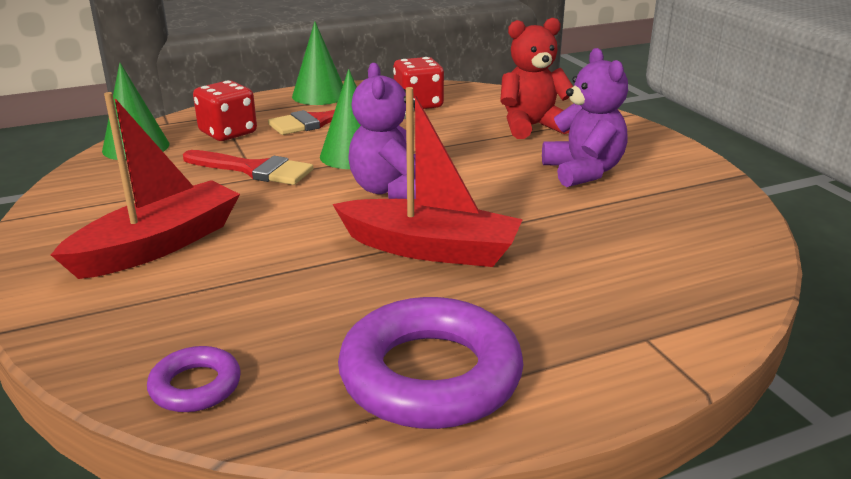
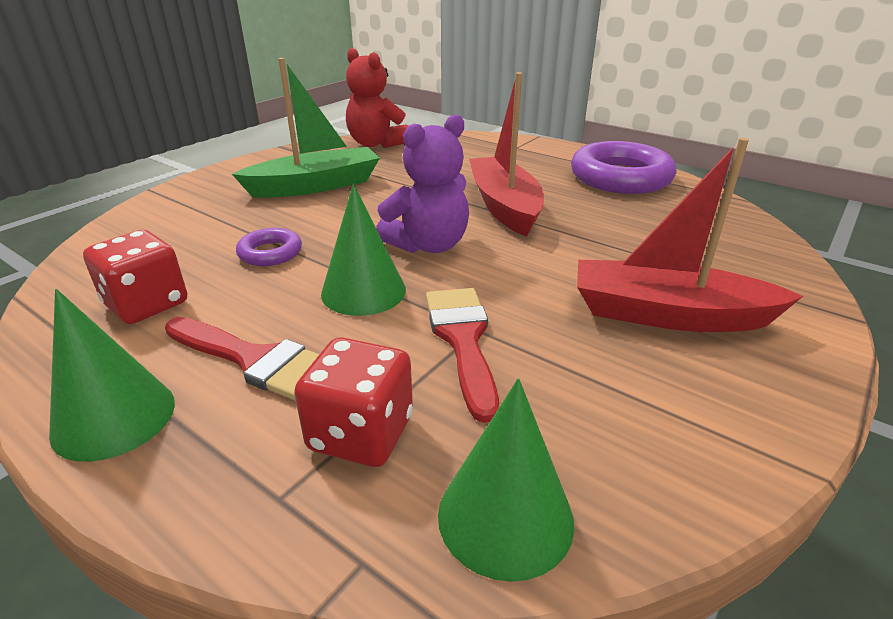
camera: 120 degrees left, 5 degrees up
(195, 386) = (737, 224): purple ring -> purple ring (270, 253)
(532, 127) = (210, 222): red teddy bear -> red teddy bear (376, 144)
(583, 172) = (316, 186): purple teddy bear -> green boat

